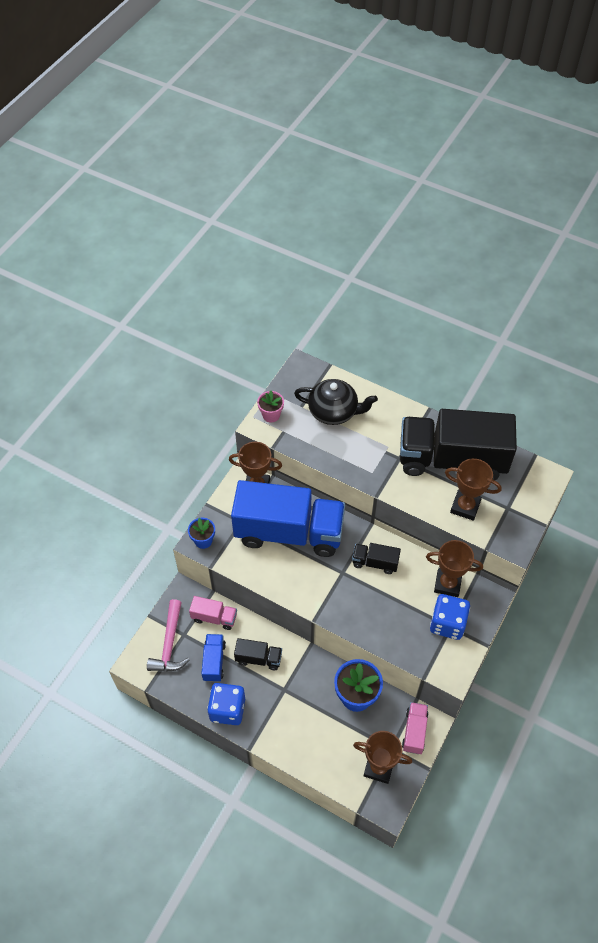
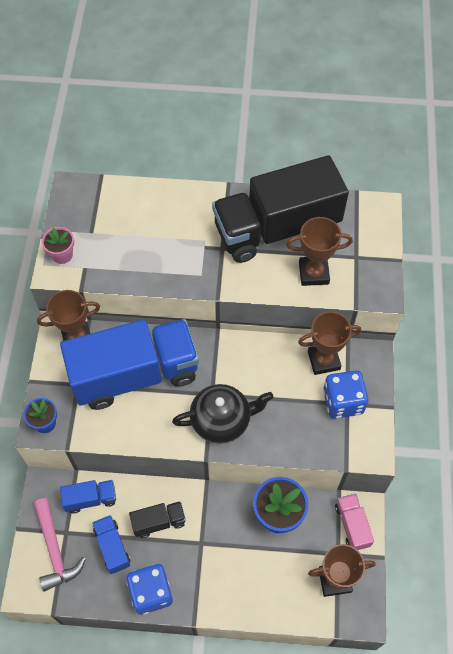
camera: 25 degrees left, 5 degrees up
(214, 617) = (90, 499): pink truck -> blue truck
(334, 411) = (129, 225): black teapot -> black teapot (222, 420)
(375, 562) = (240, 369): black truck -> none

